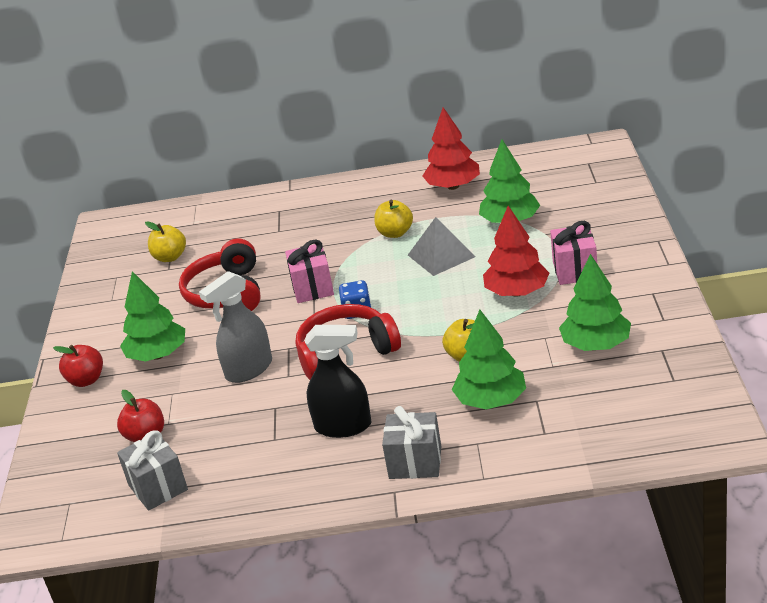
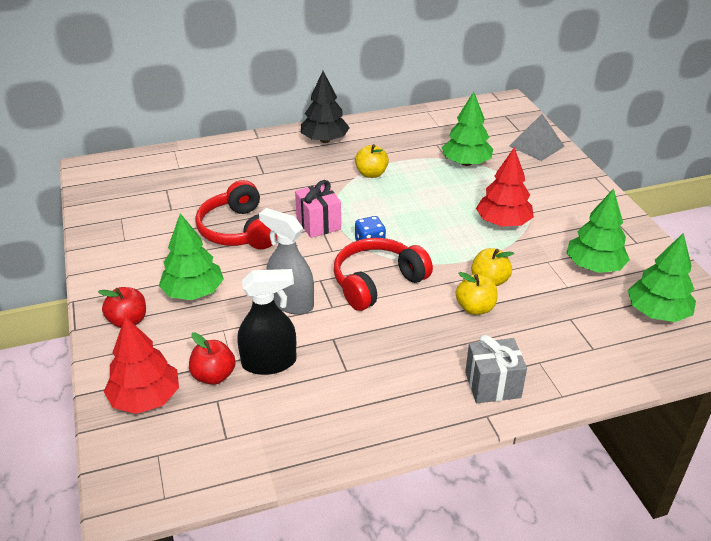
camera: 20 degrees left, 5 degrees up
(158, 487) = (248, 430): grey gift -> none
(170, 257) = (168, 198): yellow apple -> yellow apple (475, 308)
(249, 369) = (291, 302): grey spray bottle -> grey spray bottle turned 90 degrees clockwise
(343, 426) = (408, 353): black spray bottle -> black spray bottle (269, 362)
(361, 193) = (324, 140): none -> black tree
(441, 255) = (421, 192): grey pyramid -> grey pyramid (536, 146)
(453, 186) = (402, 134): red tree -> red tree (145, 398)
(491, 400) = (531, 321): green tree -> green tree (657, 312)
(575, 270) = (542, 203): pink gift -> none

